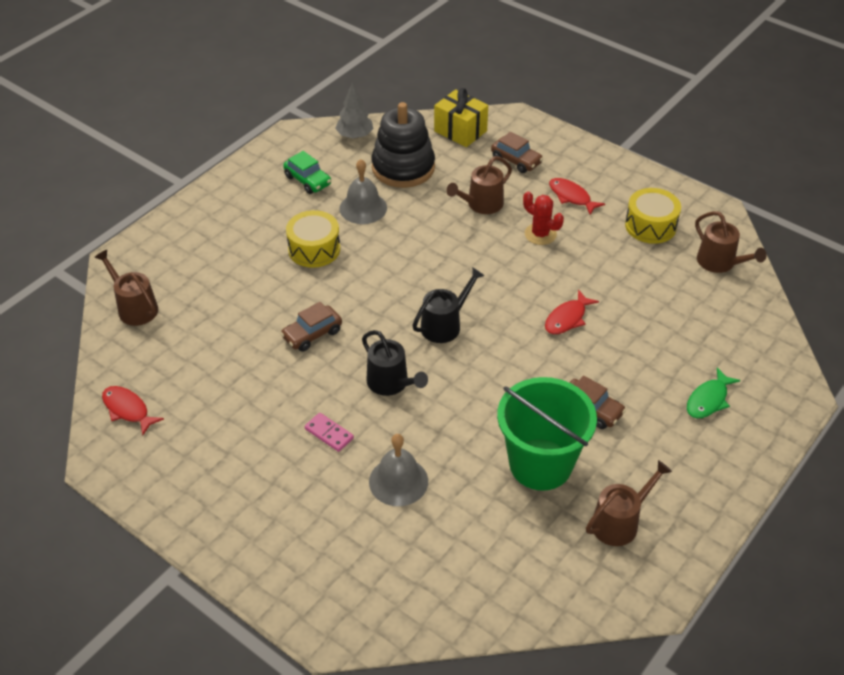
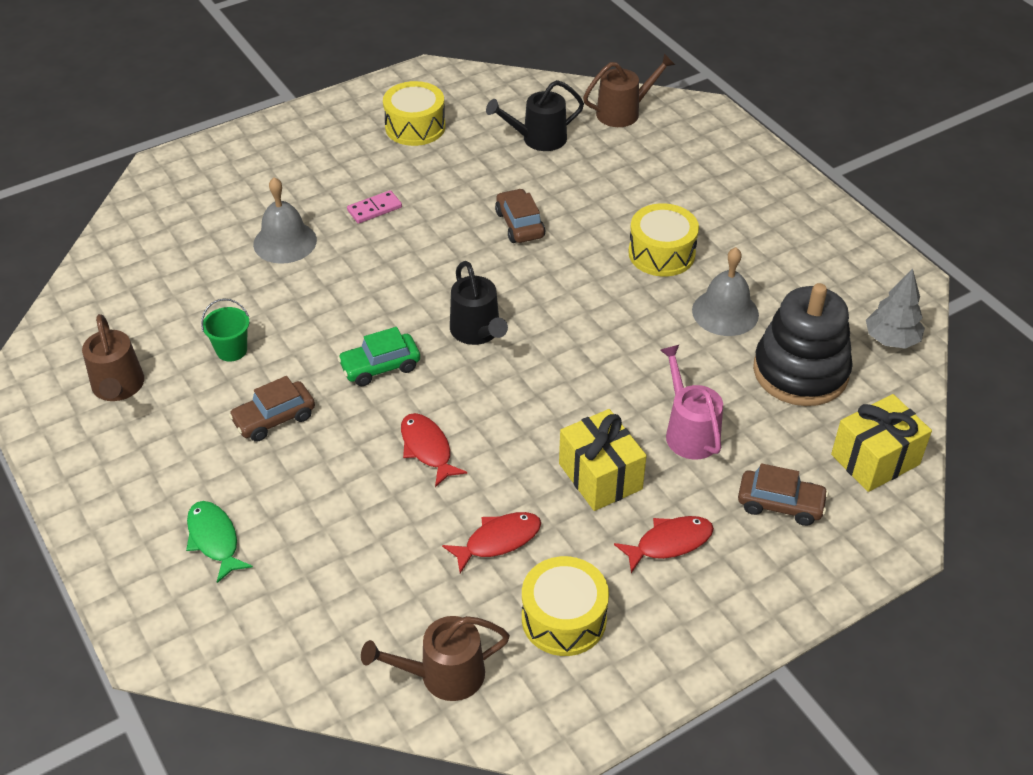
camera: 110 degrees right, 0 degrees up
(128, 410) = (484, 93): red fish -> red fish (498, 541)
(197, 444) = (415, 127): none -> yellow drum
(308, 180) = (800, 274): green car -> green car (380, 367)
(391, 383) = (414, 267): black watering can -> black watering can (538, 139)
(481, 204) = (689, 432): brown watering can -> pink watering can
(516, 160) = (780, 504): brown car -> brown car turned 135 degrees counterclockwise
(540, 234) = (600, 476): red cactus -> yellow gift
(540, 464) = (231, 350): green bucket -> green bucket, size x0.42

